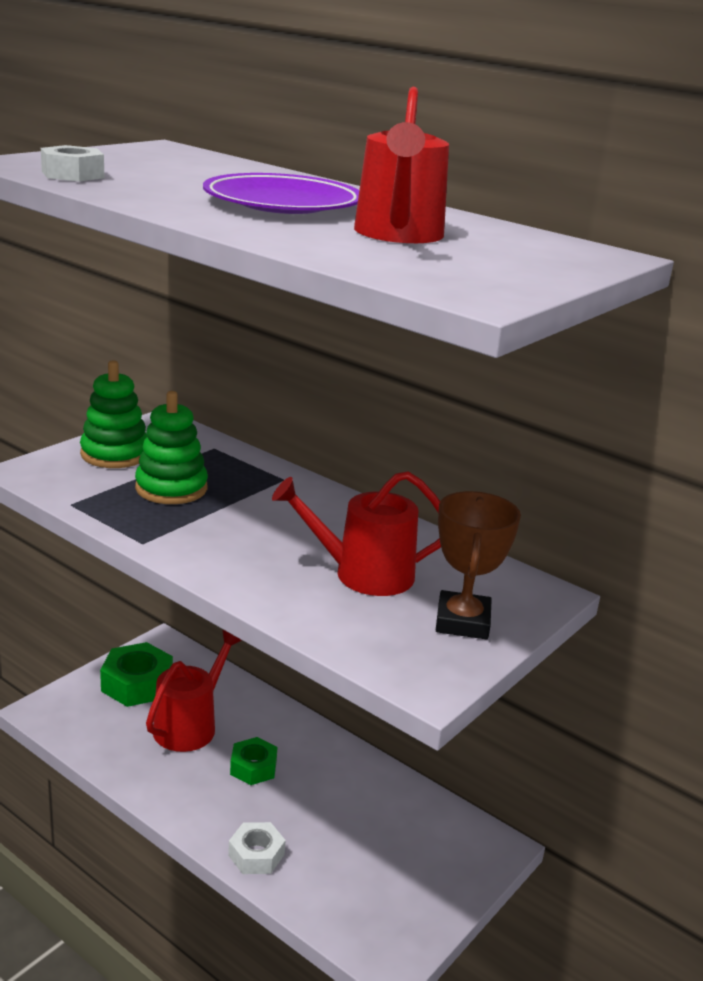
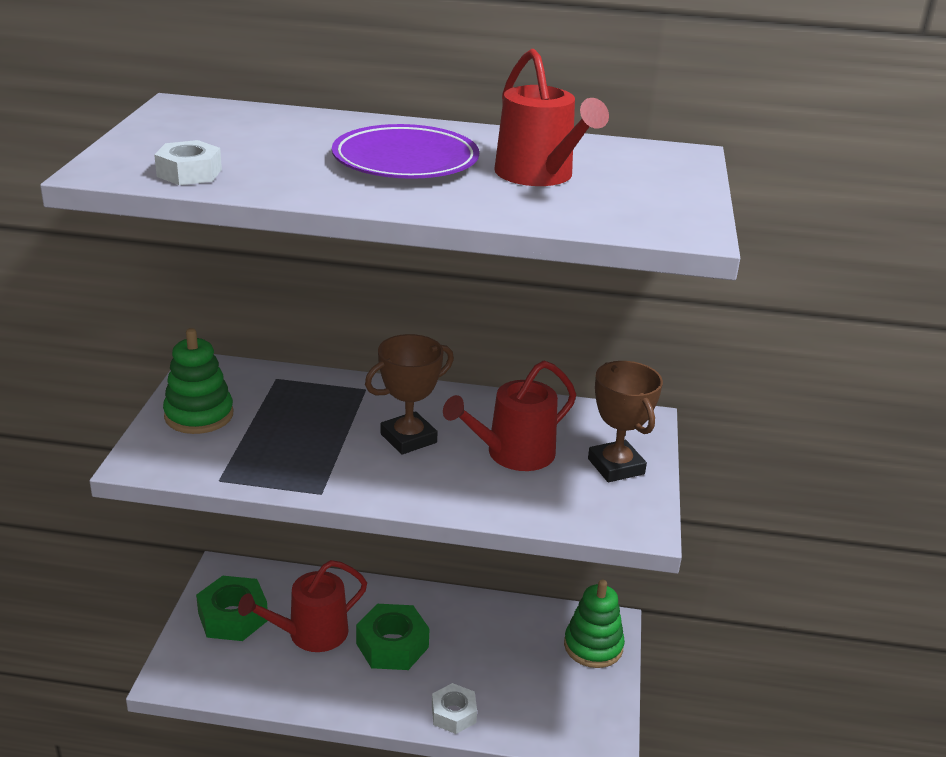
camera: 30 degrees left, 5 degrees up
(171, 488) = (286, 432): green stacking toy -> green stacking toy (593, 646)
(189, 726) = (311, 634): red watering can -> red watering can turned 120 degrees counterclockwise
(253, 767) = (392, 645): green nut -> green nut, size x1.57
(275, 528) = (408, 438): none -> brown trophy

